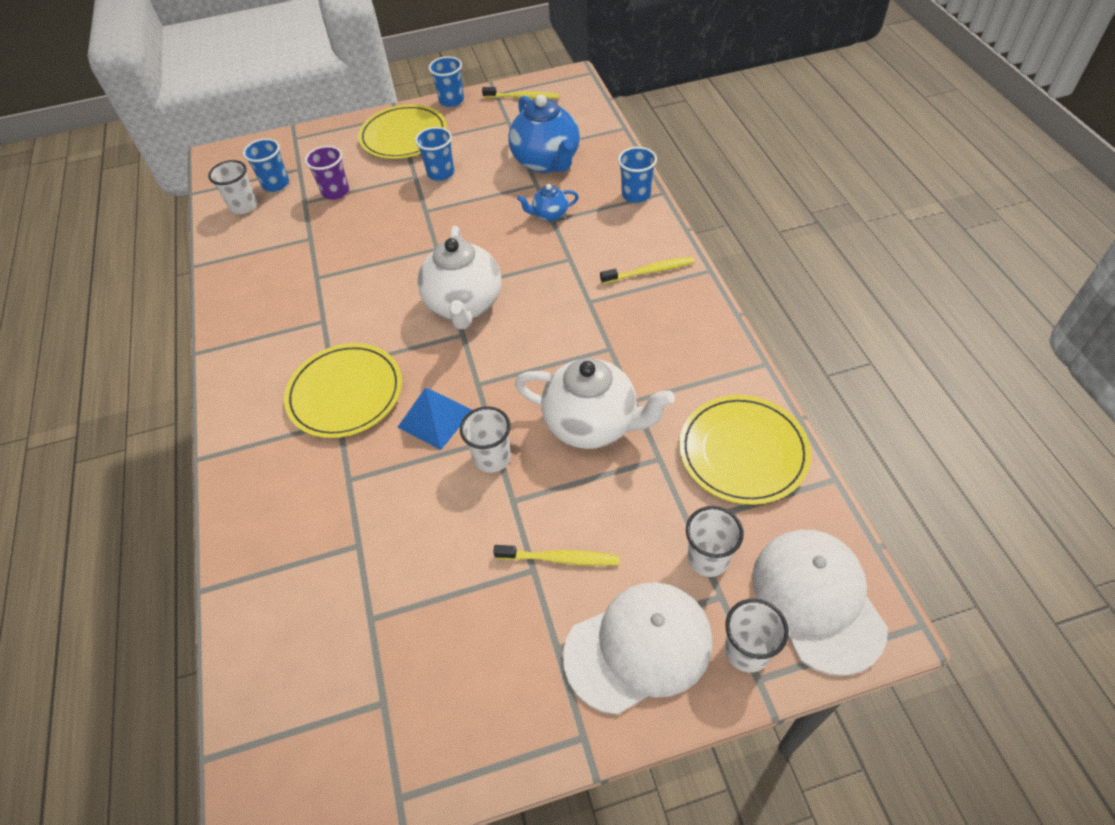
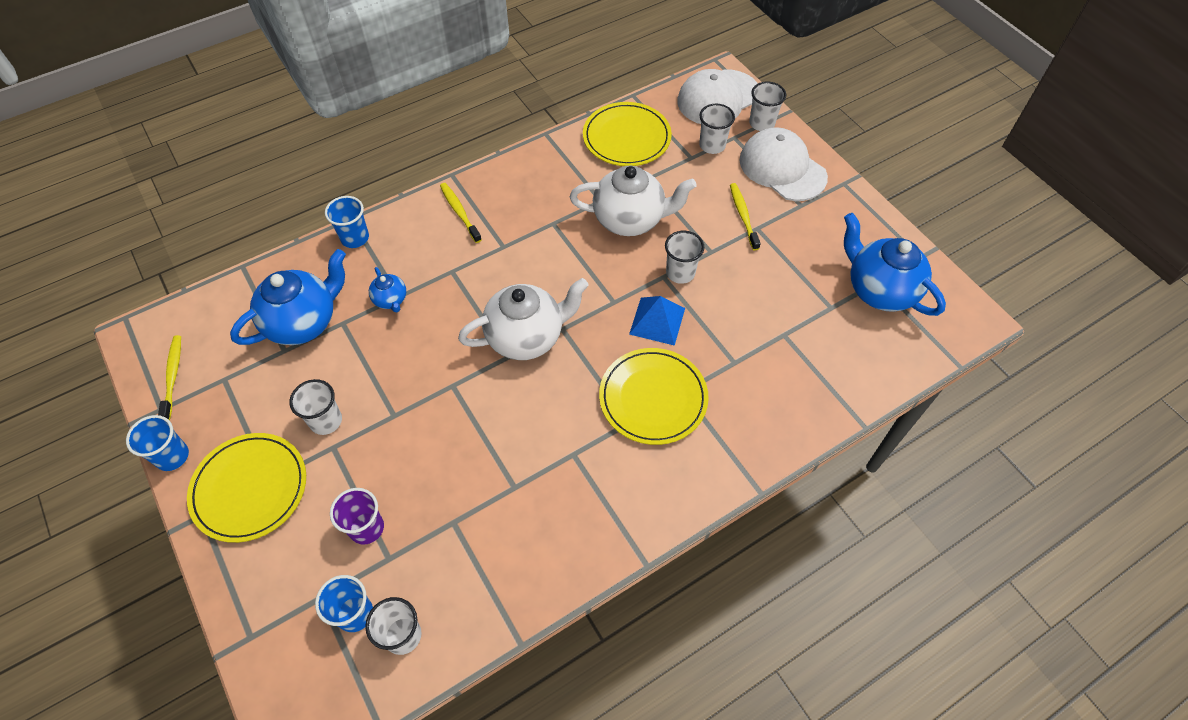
camera: 110 degrees left, 5 degrees up
(368, 699) = (879, 290): none -> blue teapot
(441, 173) = (326, 421): blue cup -> white cup
(592, 424) = (630, 220): white teapot -> white teapot turned 90 degrees clockwise

